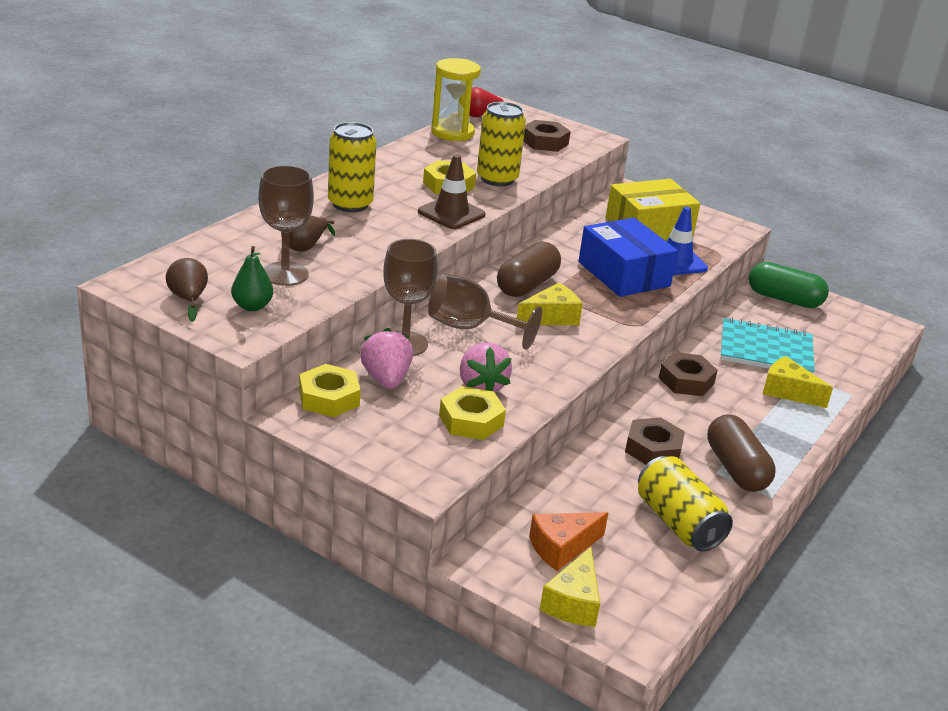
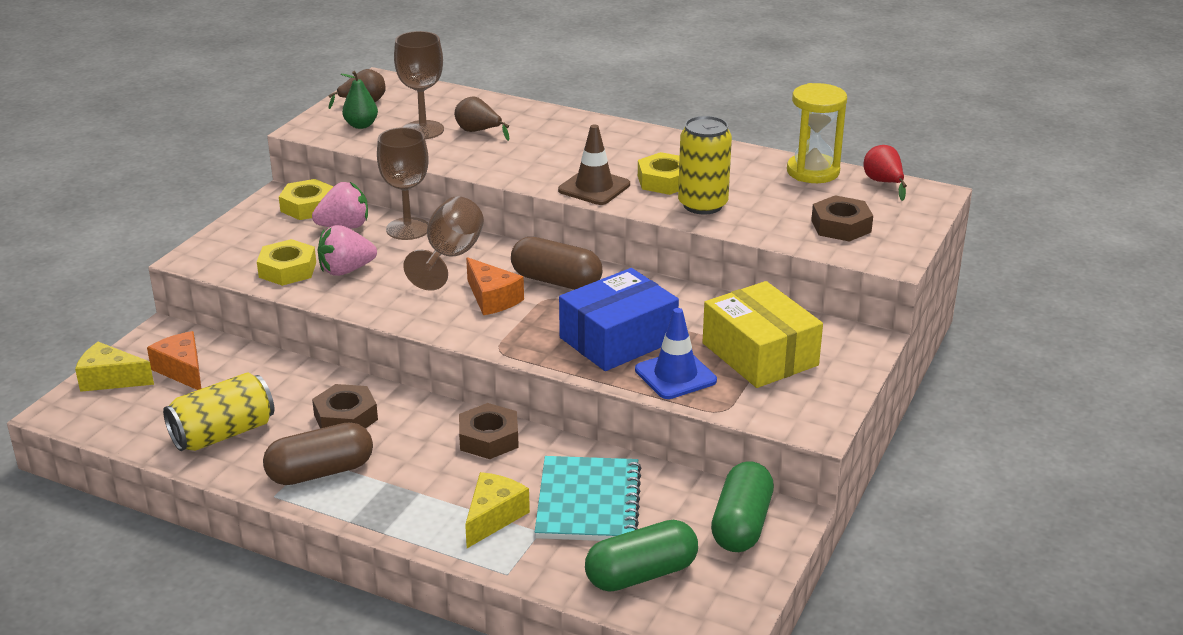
camera: 85 degrees right, 0 degrees up
(350, 204) = (581, 140): yellow can -> none
(551, 317) = (492, 298): yellow cheese -> orange cheese
(842, 343) = (641, 574): none -> green capsule

